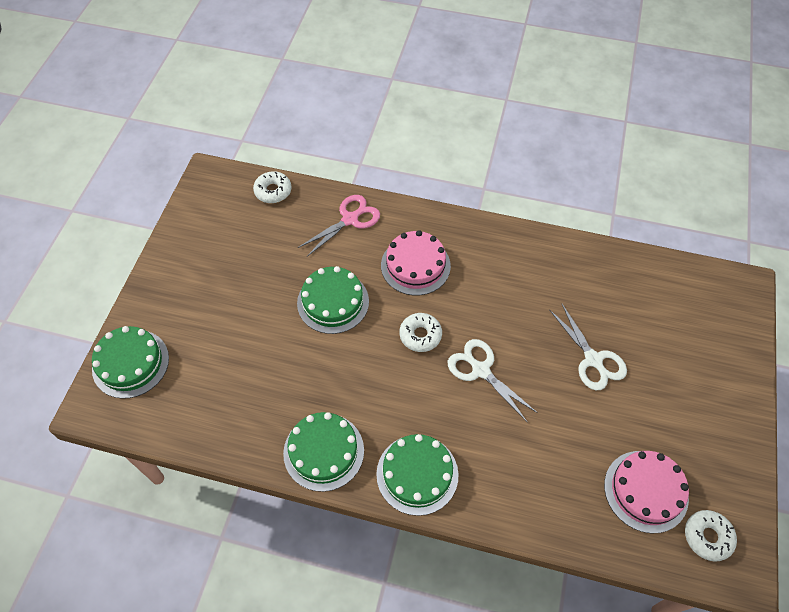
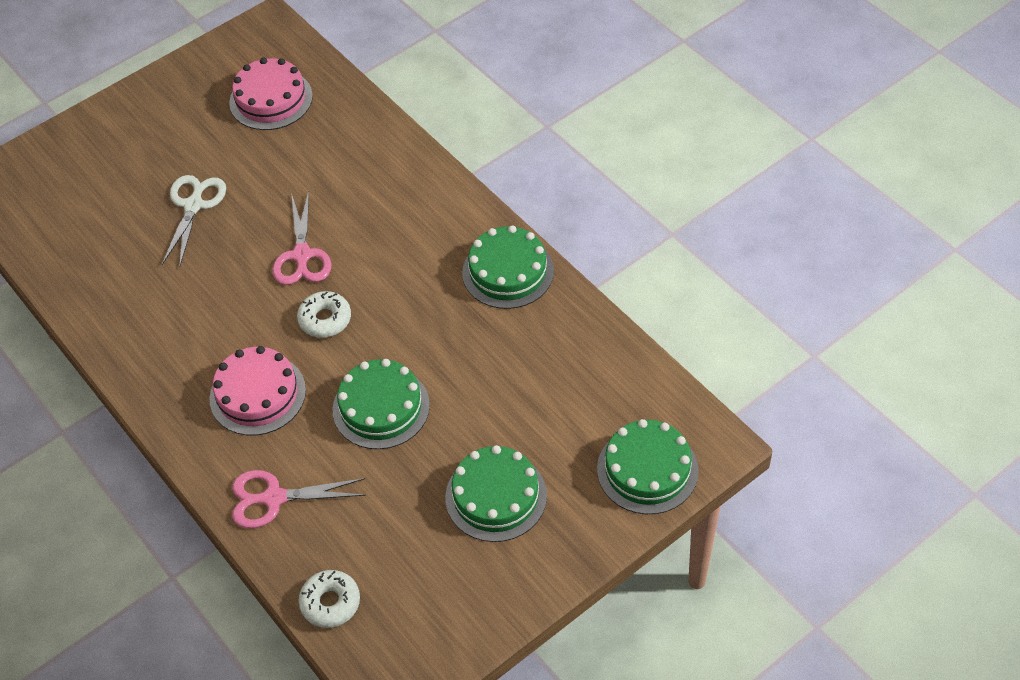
camera: 140 degrees left, 5 degrees down
(417, 474) = (440, 209): green cake -> green cake (496, 496)
(481, 370) = (302, 255): white scissors -> pink scissors
(707, 537) = (262, 52): white donut -> none

